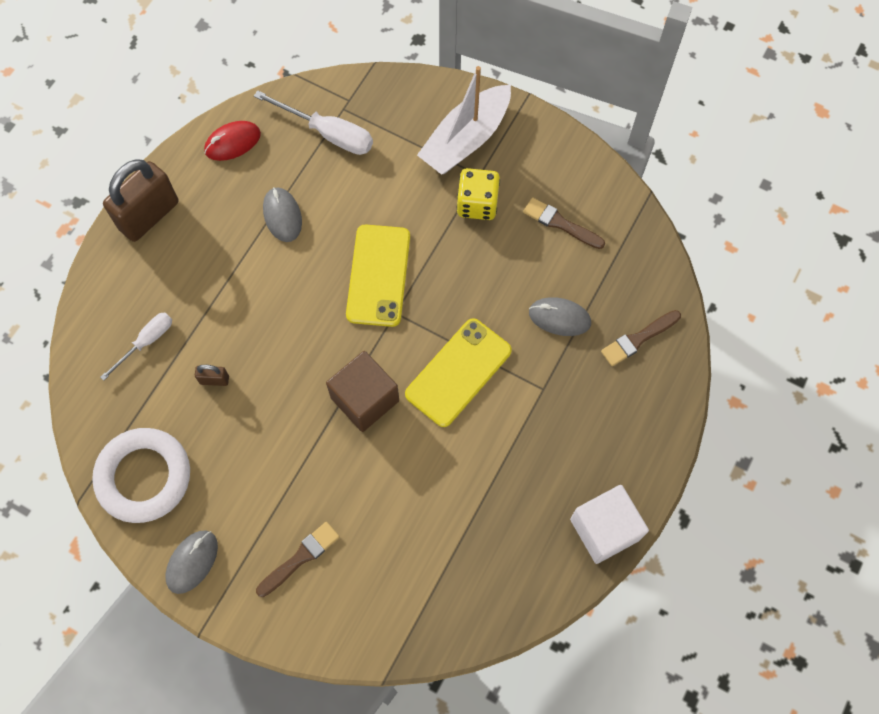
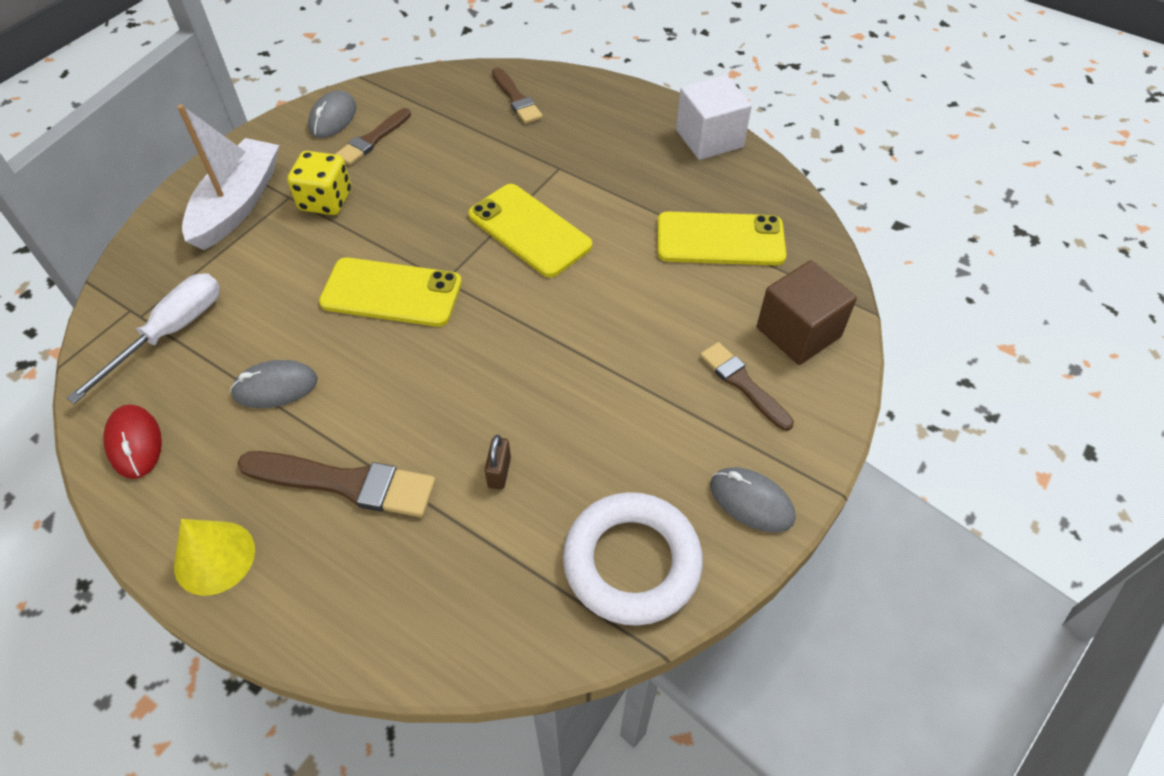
camera: 85 degrees left, 15 degrees down
(146, 342) = (425, 560): white screwdriver -> none
(149, 215) = (214, 557): brown padlock -> yellow cone
(204, 280) = (345, 483): none -> brown brush
(365, 399) = (550, 313): brown cube -> brown cube (798, 332)
(463, 540) = (720, 240): none -> yellow phone
(466, 139) = (237, 204): white boat -> white boat turned 120 degrees counterclockwise
(559, 318) = (481, 149): grey mouse -> grey mouse (333, 118)

